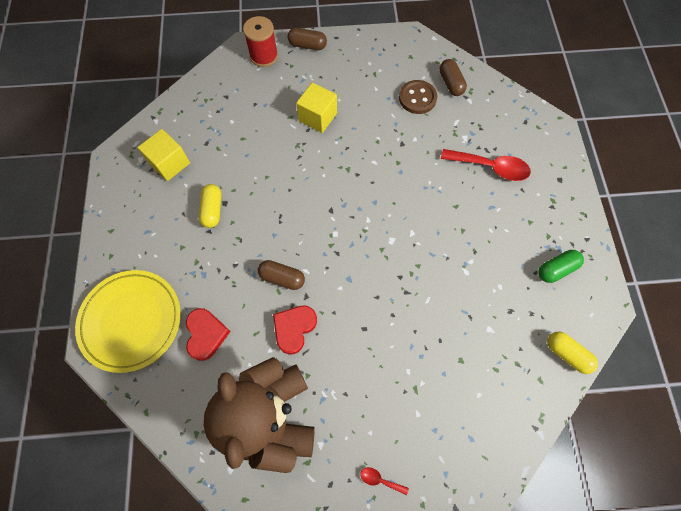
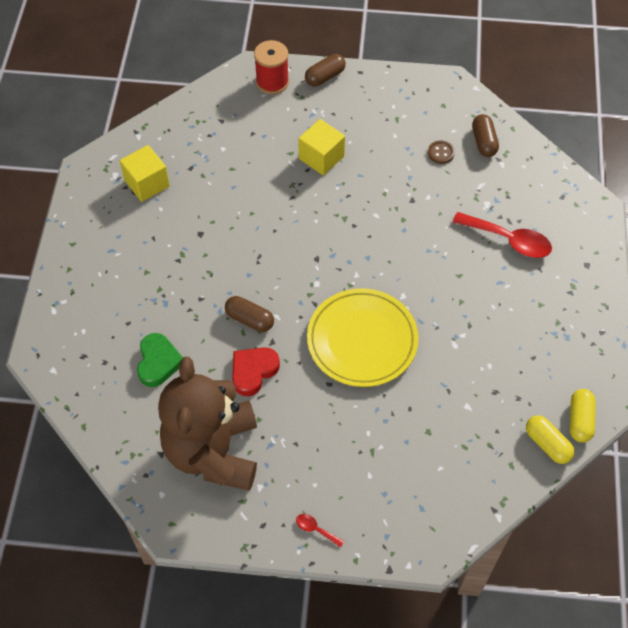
camera: 10 degrees right, 10 degrees down
(131, 321) = (81, 337): yellow plate -> yellow plate (362, 340)
(206, 334) = (158, 362): red heart -> green heart
(213, 210) = (186, 239): yellow capsule -> yellow capsule (580, 420)
(307, 45) = (325, 77): brown capsule -> brown capsule turned 60 degrees counterclockwise
(417, 98) = (441, 153): brown button -> brown button, size x0.61
(556, 269) = (557, 357): green capsule -> none

